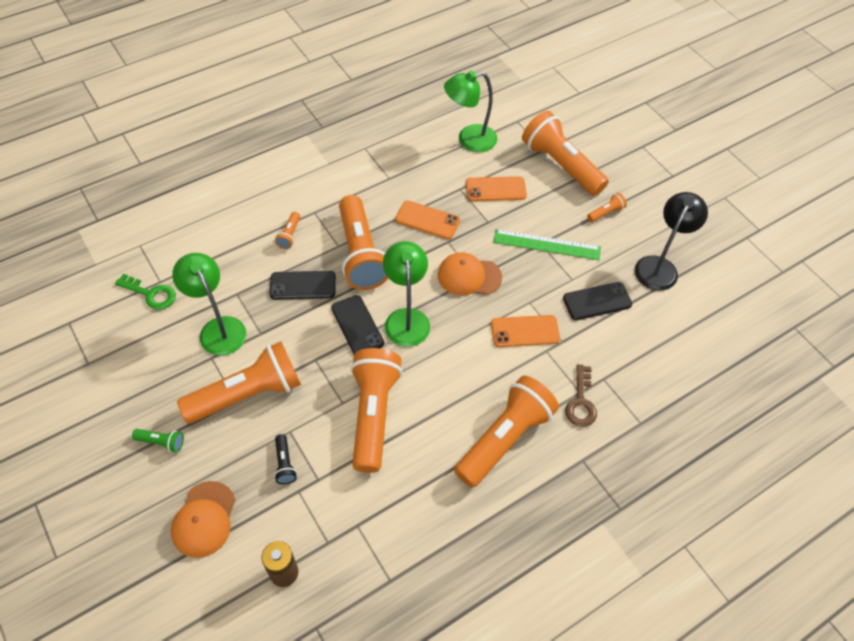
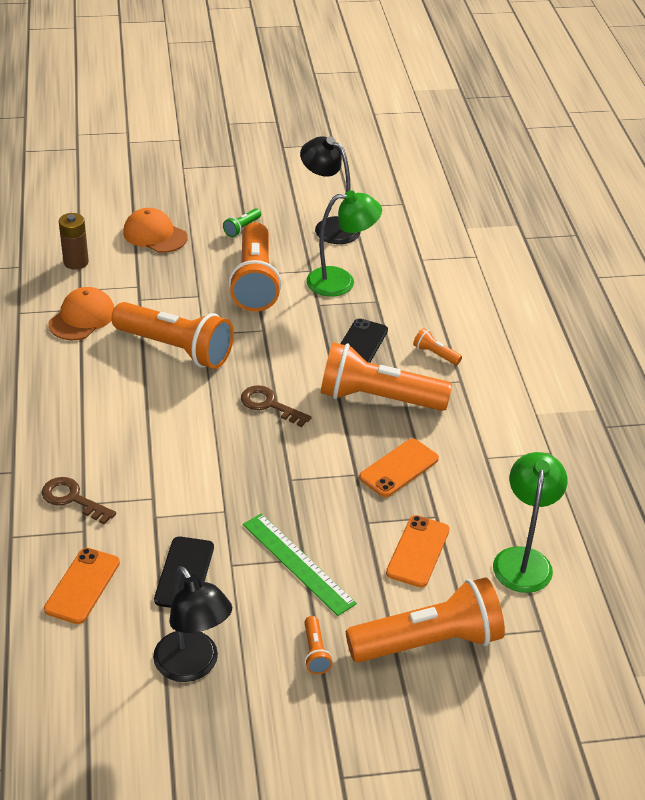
camera: 115 degrees right, 15 degrees down
(132, 368) = (329, 227): none -> black lamp
(151, 294) = (408, 251): green key -> none
(284, 464) = (169, 285): black flashlight -> none
(357, 325) = (284, 368): black phone -> none
(406, 318) = (269, 405): green lamp -> brown key
(469, 276) = (294, 473): orange cap -> orange cap (82, 318)
(504, 439) = (80, 425): orange flashlight -> none
(525, 331) = (189, 491): orange phone -> orange phone (82, 586)
(546, 245) = (297, 563): green ruler -> green ruler turned 75 degrees counterclockwise

